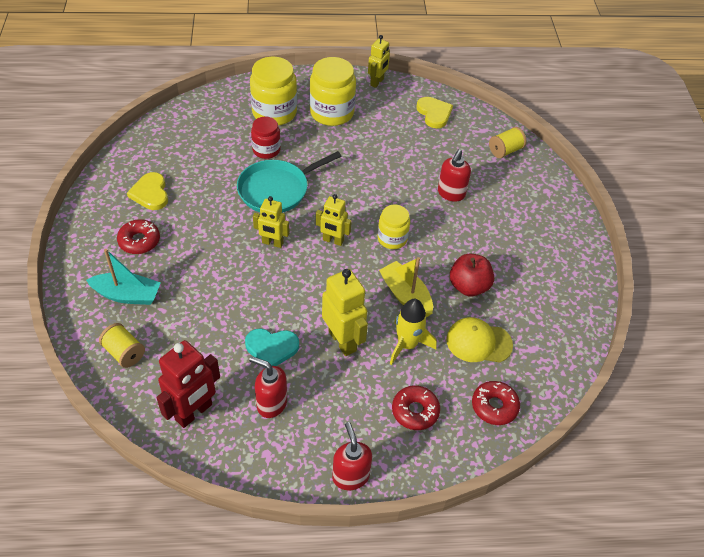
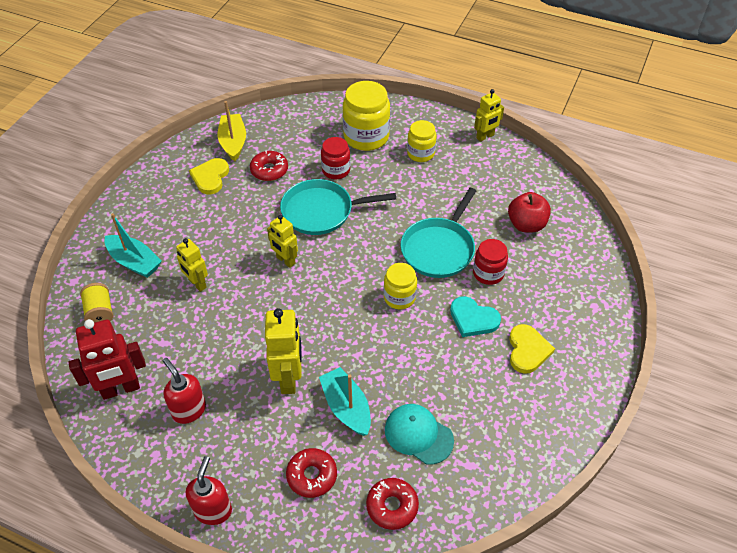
camera: 30 degrees right, 0 degrees up
(139, 241) = (174, 217): red donut -> red donut (269, 170)
(271, 348) = (221, 359): turquoise heart -> turquoise heart (473, 319)
(332, 113) = (420, 153): yellow jar -> yellow jar, size x0.60
(333, 241) = (341, 278): yellow robot -> yellow robot (197, 284)
(399, 187) = (439, 248): none -> turquoise pan
(405, 295) = (376, 358): yellow boat -> yellow boat (233, 142)
(407, 344) = (346, 407): yellow rocket -> turquoise boat
(434, 113) = (523, 186): yellow heart -> yellow heart (527, 350)
(451, 194) = (488, 273): red soap dispenser -> red jar
(469, 286) = (445, 374): red apple -> red apple (526, 224)
(478, 342) = (418, 435): yellow cap -> turquoise cap
(505, 150) = (576, 248): yellow spool -> none

